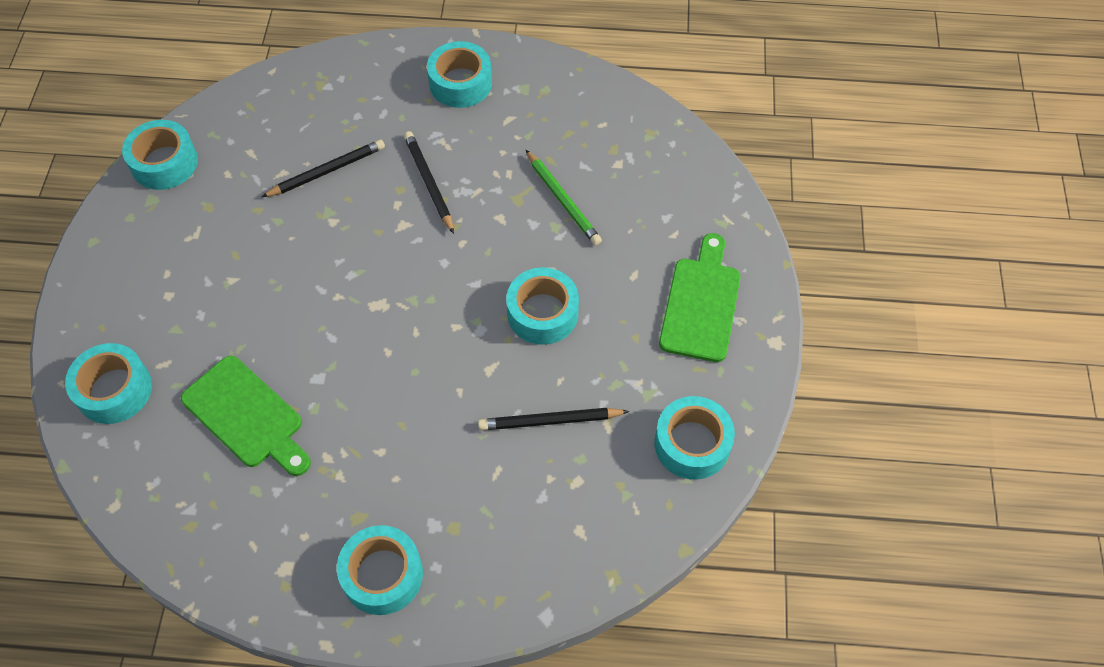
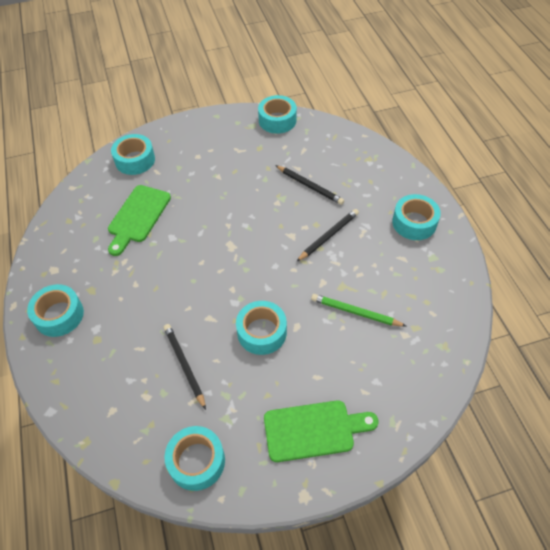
camera: 70 degrees right, 5 degrees down
(563, 200) = (355, 312): green pencil -> green pencil turned 75 degrees clockwise

